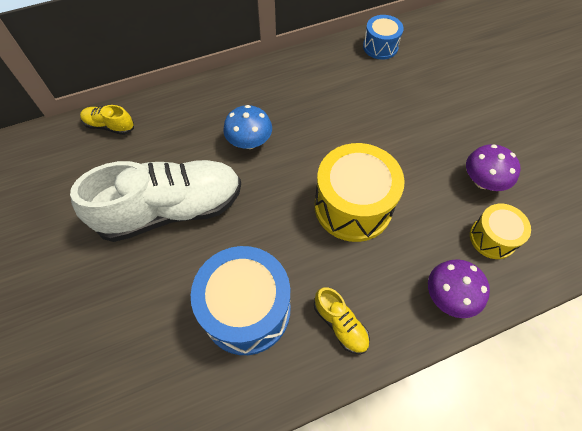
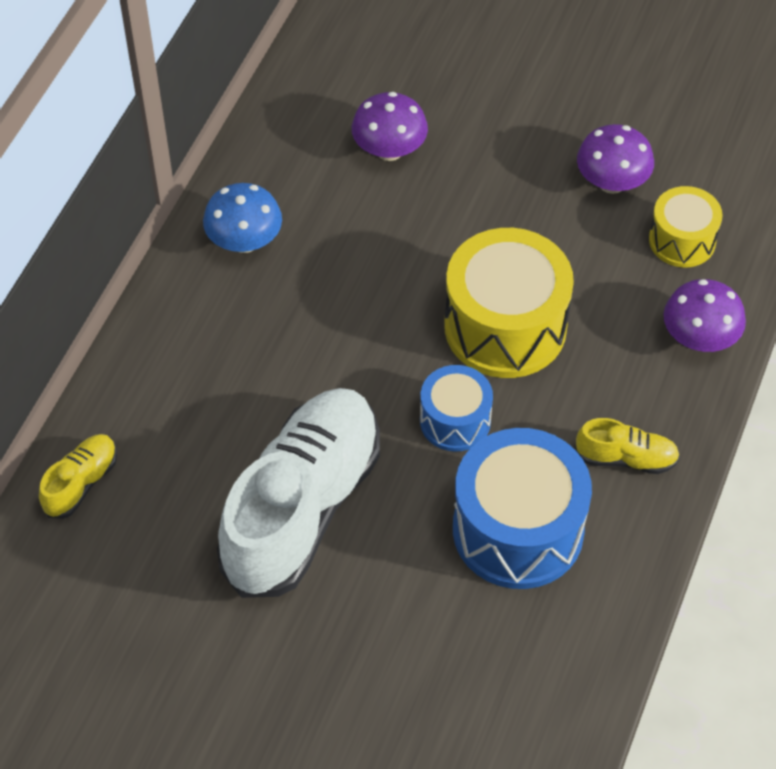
camera: 45 degrees left, 5 degrees down
(109, 126) = (81, 483): yellow shoe -> yellow shoe turned 150 degrees clockwise
(249, 142) = (295, 352): blue mushroom -> blue mushroom (244, 241)
(380, 47) = (313, 93): blue drum -> blue drum (455, 421)
(387, 91) = (389, 150): none -> purple mushroom

